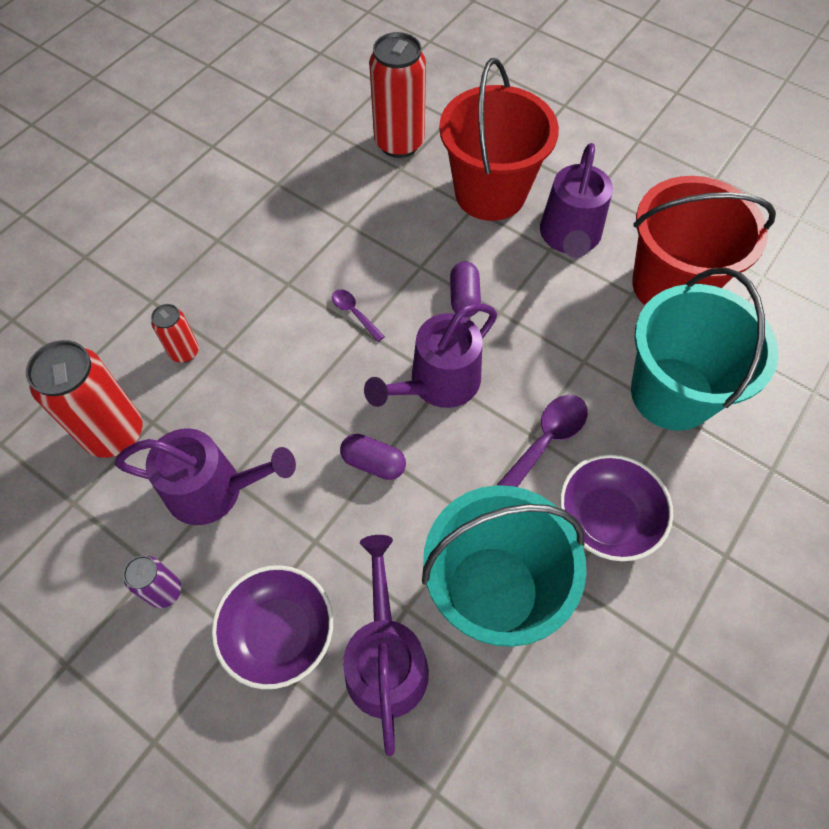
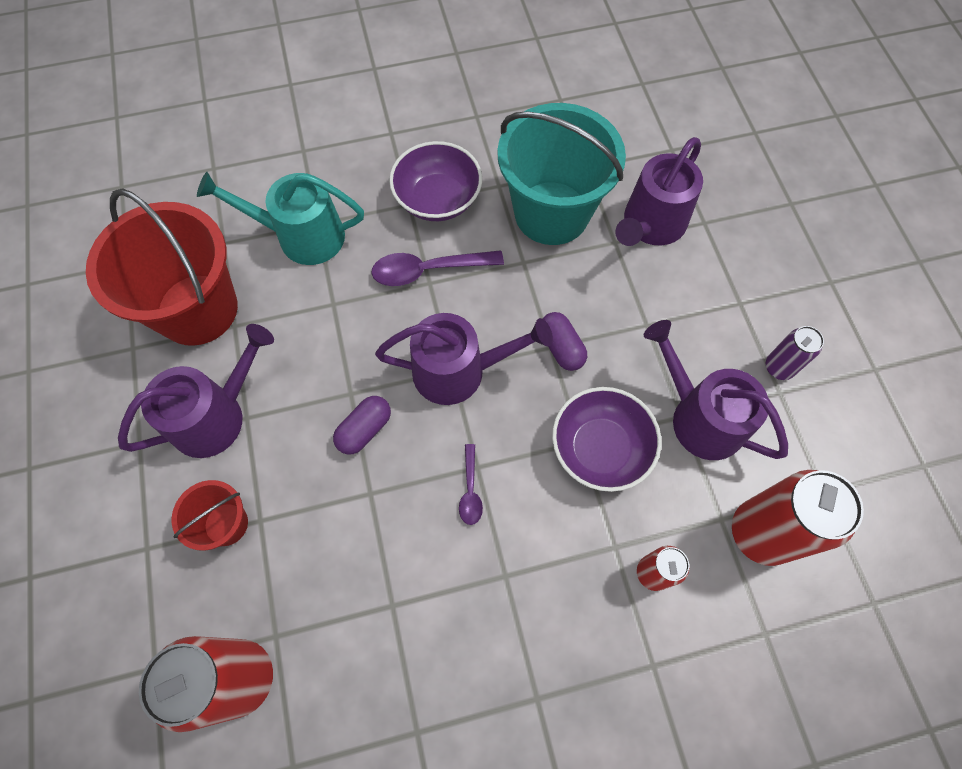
camera: 140 degrees left, 5 degrees up
(279, 633) = (710, 285): purple bowl -> purple bowl (600, 448)
(490, 193) = (226, 524): red bucket -> red bucket, size x0.48
(672, 393) = (302, 236): turquoise bucket -> turquoise watering can

